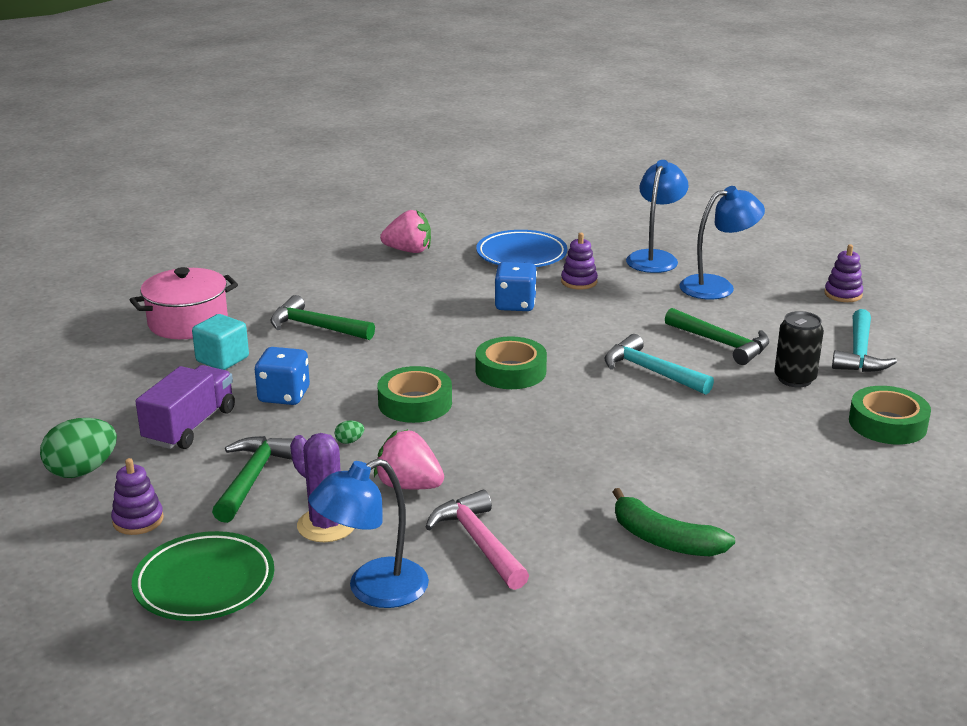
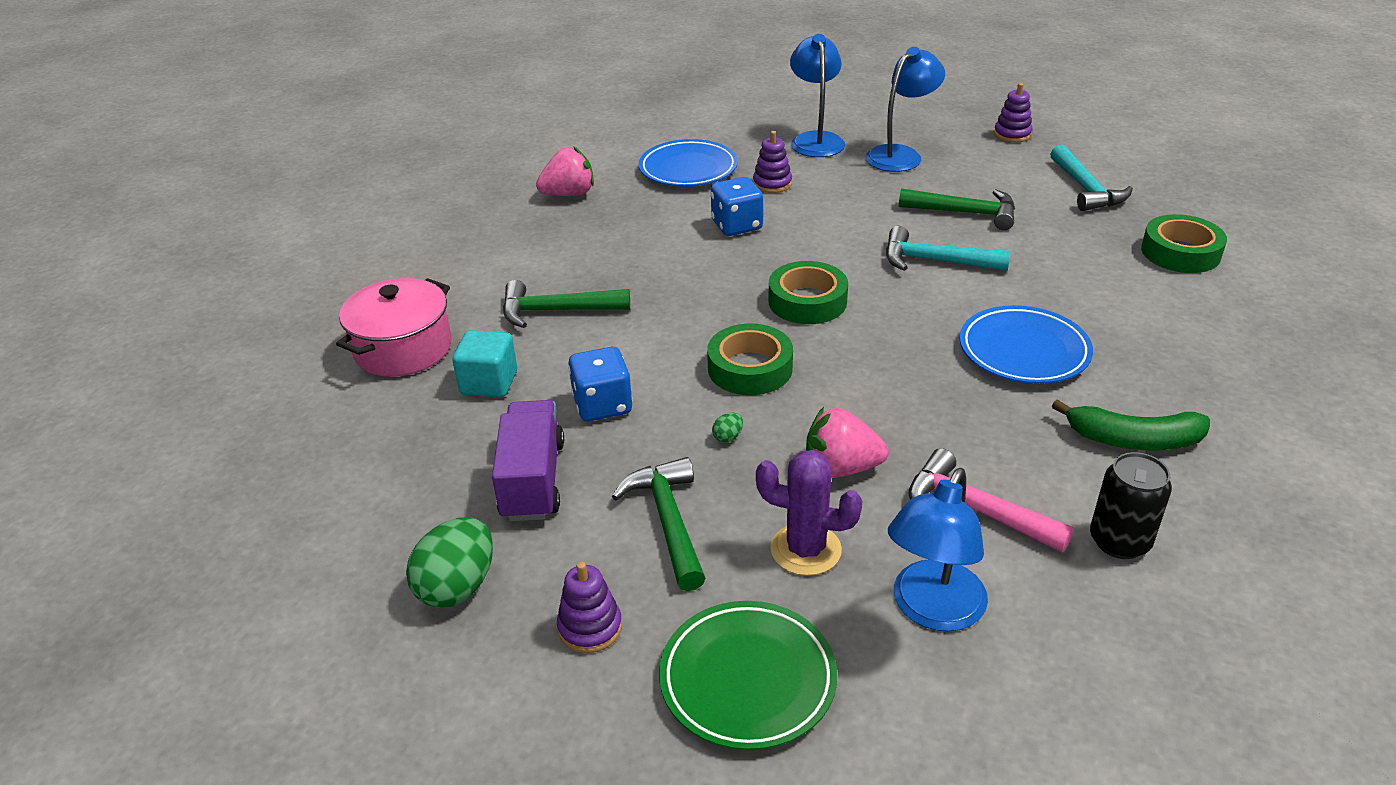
camera: 25 degrees left, 10 degrees up
(648, 454) = (1023, 351): none -> blue plate
(795, 379) = (1062, 231): black can -> black can (1119, 541)

